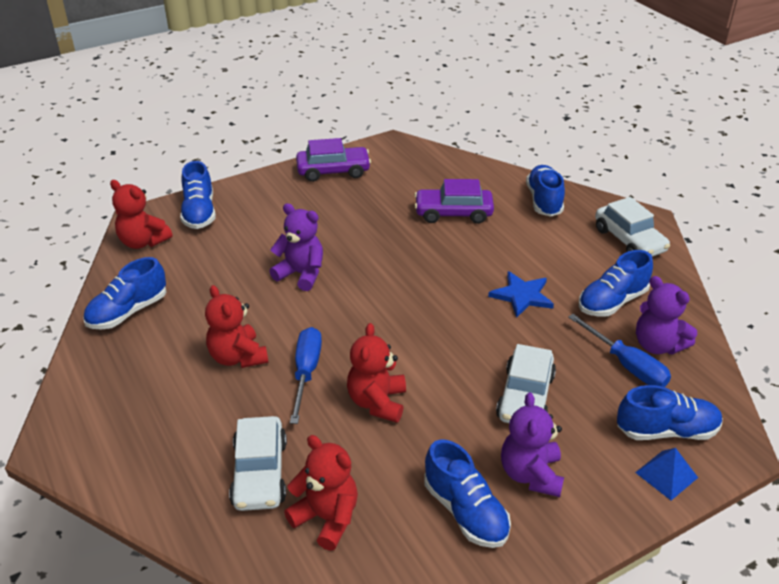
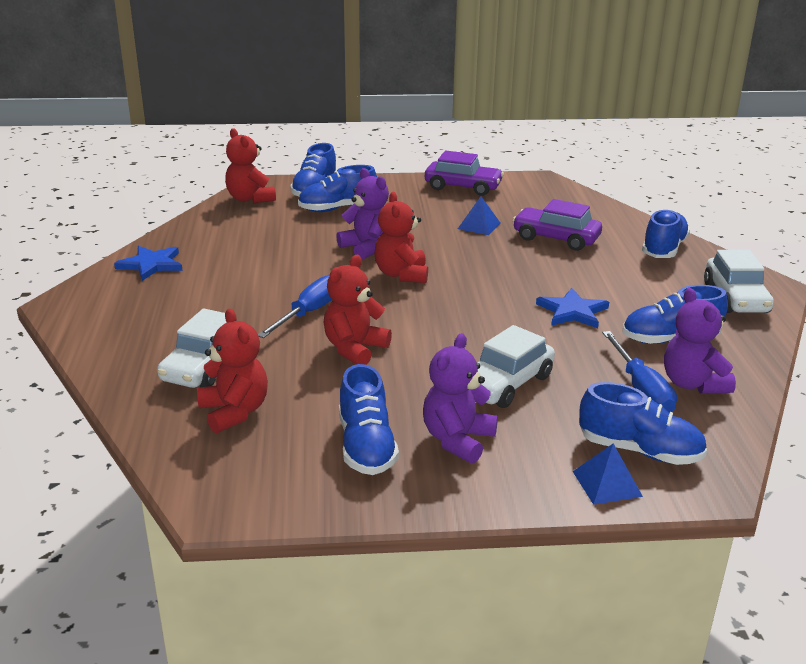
camera: 25 degrees right, 10 degrees down
(107, 361) = (151, 264): none -> blue star
(128, 312) = (196, 239): blue shoe -> blue shoe (338, 208)
(238, 357) = (259, 288): red teddy bear -> red teddy bear (401, 274)
(380, 216) = (479, 226): none -> blue pyramid

